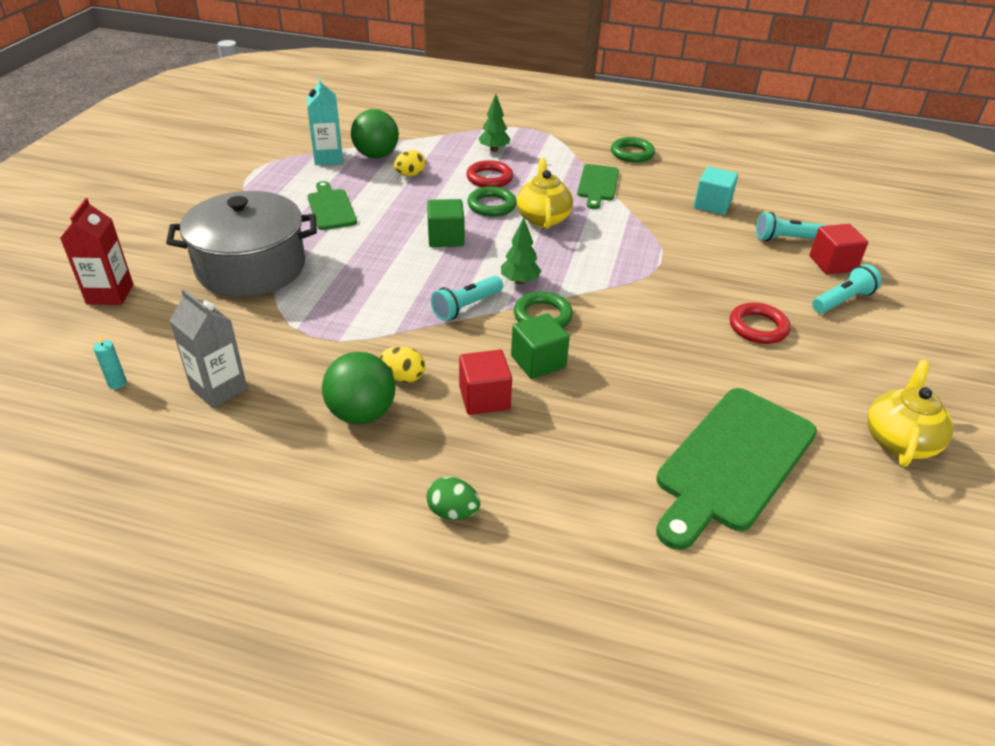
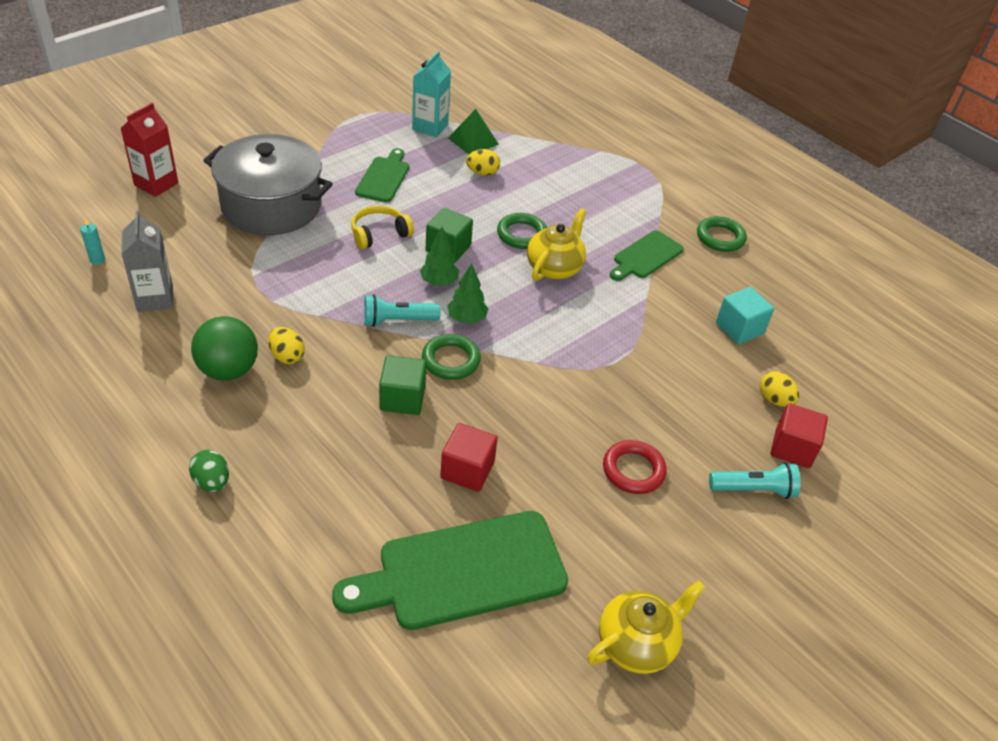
camera: 30 degrees right, 5 degrees up
(375, 250) = (379, 234): none -> yellow headphones
(376, 155) = (473, 141): green ball -> green pyramid
(484, 398) = (328, 406): red cube -> red cube (467, 470)
(489, 178) = (549, 206): red ring -> none
(494, 149) = (586, 177): green tree -> green tree (439, 282)
(786, 239) = (774, 400): turquoise flashlight -> yellow egg

